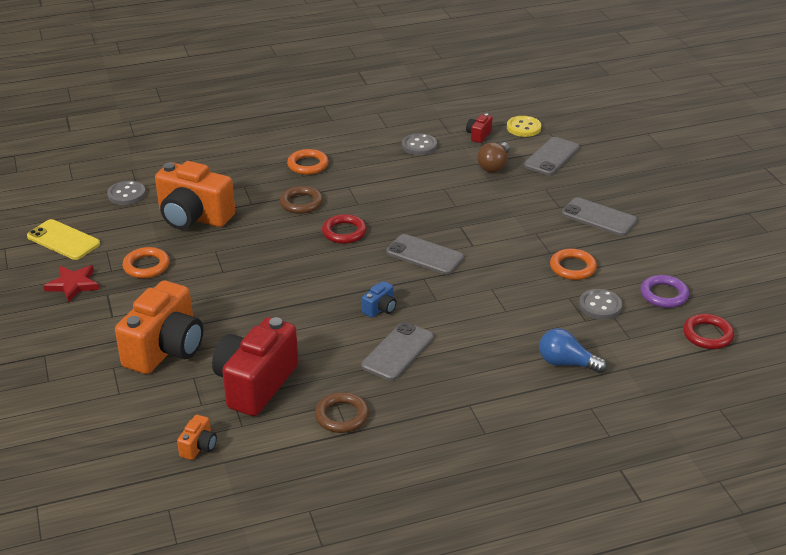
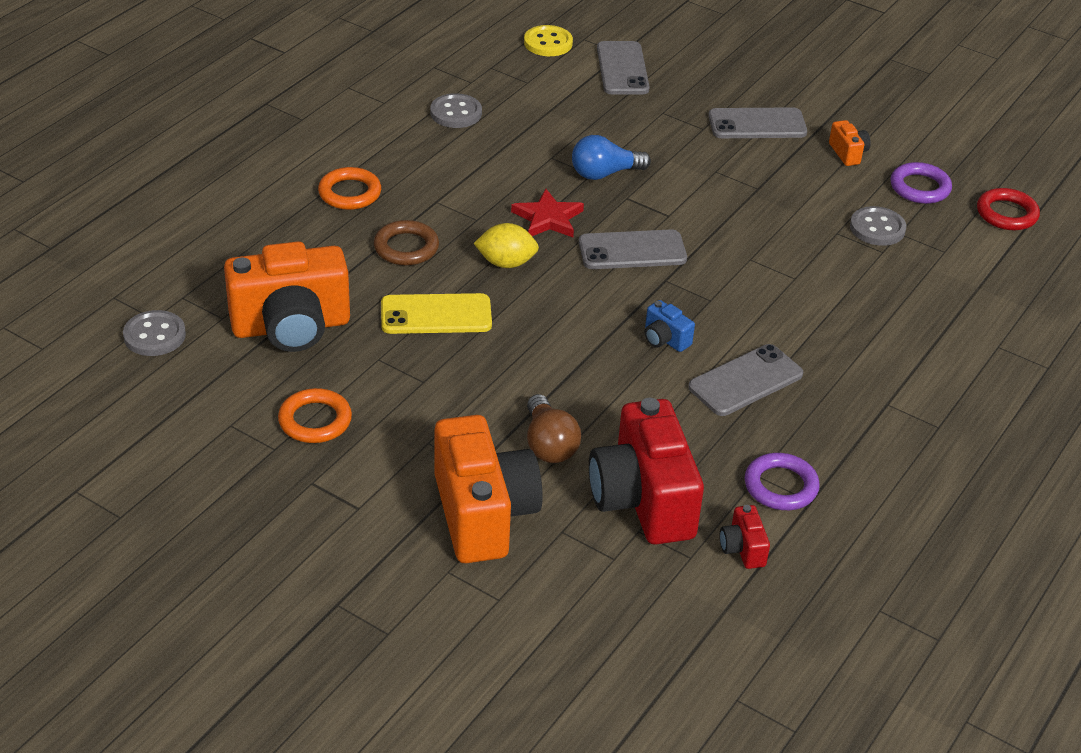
camera: 40 degrees left, 5 degrees up
(63, 240) = (150, 439): yellow phone -> yellow phone (436, 315)
(73, 285) = (249, 493): red star -> red star (548, 218)
(199, 447) = (676, 609): orange camera -> orange camera (848, 153)
(342, 416) = (780, 486): brown ring -> purple ring
(344, 232) = (506, 263): red ring -> yellow lemon
(380, 309) = (665, 339): blue camera -> blue camera turned 135 degrees clockwise
(398, 352) = (745, 381): grey phone -> grey phone turned 60 degrees clockwise
(478, 135) = (508, 72): red camera -> red camera (742, 549)
(494, 166) = (573, 105): brown light bulb -> brown light bulb (549, 444)
(566, 363) = (921, 309): blue light bulb -> blue light bulb (604, 173)
(572, 267) = (800, 196): orange ring -> none

